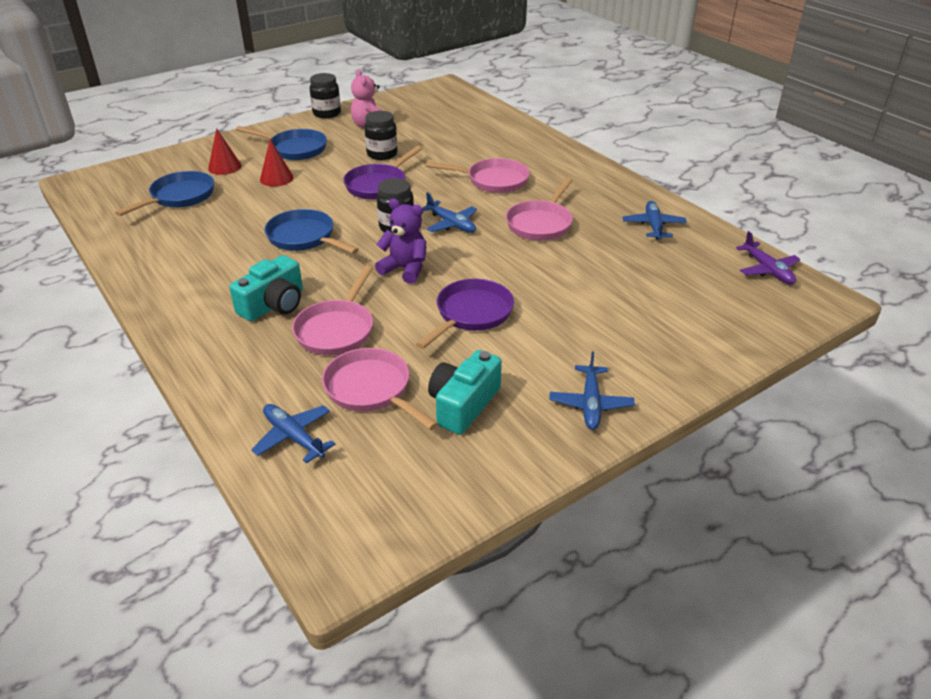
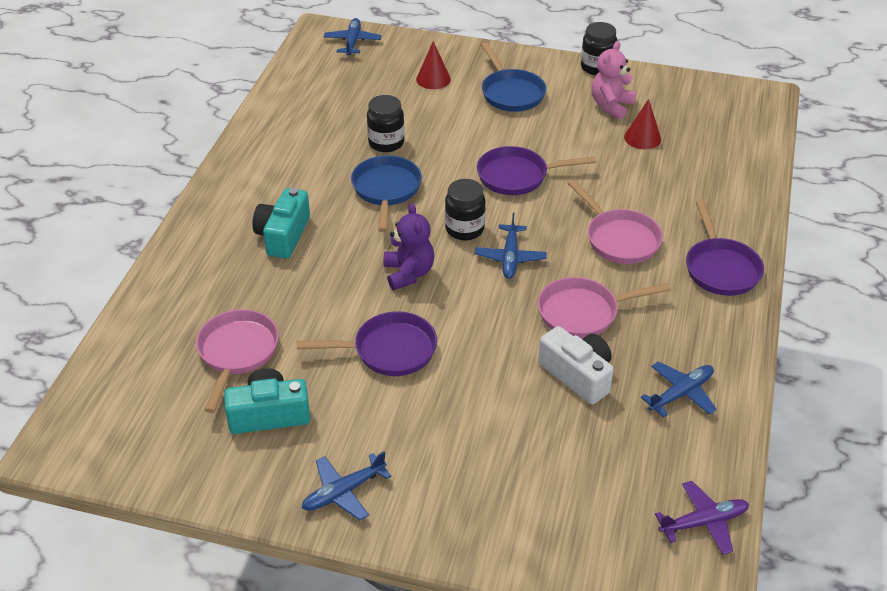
camera: 50 degrees right, 5 degrees up
(179, 197) = (362, 90): blue pan -> none
(274, 304) = (283, 235): turquoise camera -> turquoise camera turned 105 degrees clockwise
(276, 178) = (452, 116): red cone -> red cone (642, 138)
(294, 437) = (150, 347): blue plane -> blue plane (352, 42)
(337, 330) = (288, 288): pink pan -> none
(382, 154) = (571, 144): black jar -> black jar (386, 143)
(566, 164) = (720, 268): none -> purple pan
(593, 252) = (578, 375): none -> white camera
(767, 270) = (703, 522): purple plane -> purple plane turned 135 degrees counterclockwise

